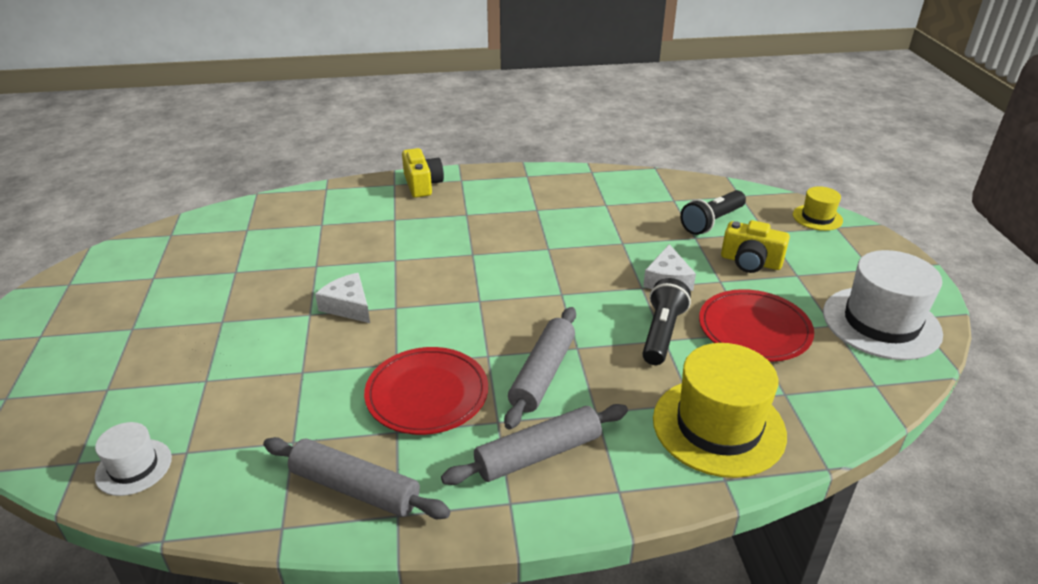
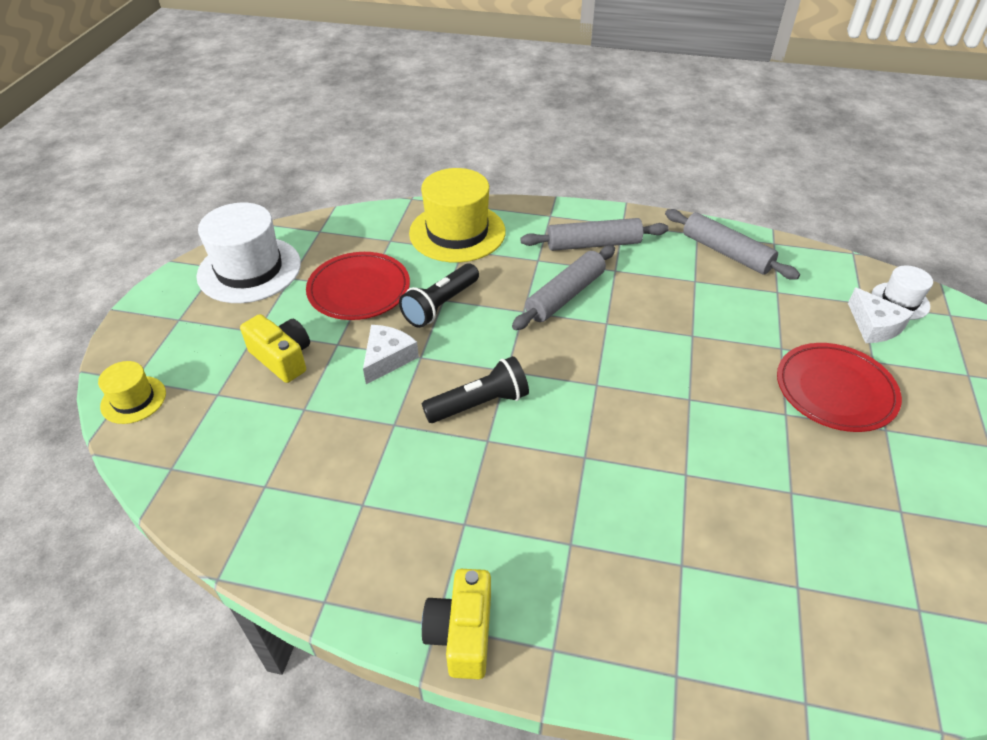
camera: 160 degrees left, 10 degrees up
(348, 306) = (743, 413): white cheese -> white cheese (874, 326)
(422, 184) = (625, 656): yellow camera -> yellow camera (462, 633)
(427, 394) = (667, 302): red plate -> red plate (835, 390)
(711, 222) = (260, 428): black flashlight -> black flashlight (479, 404)

